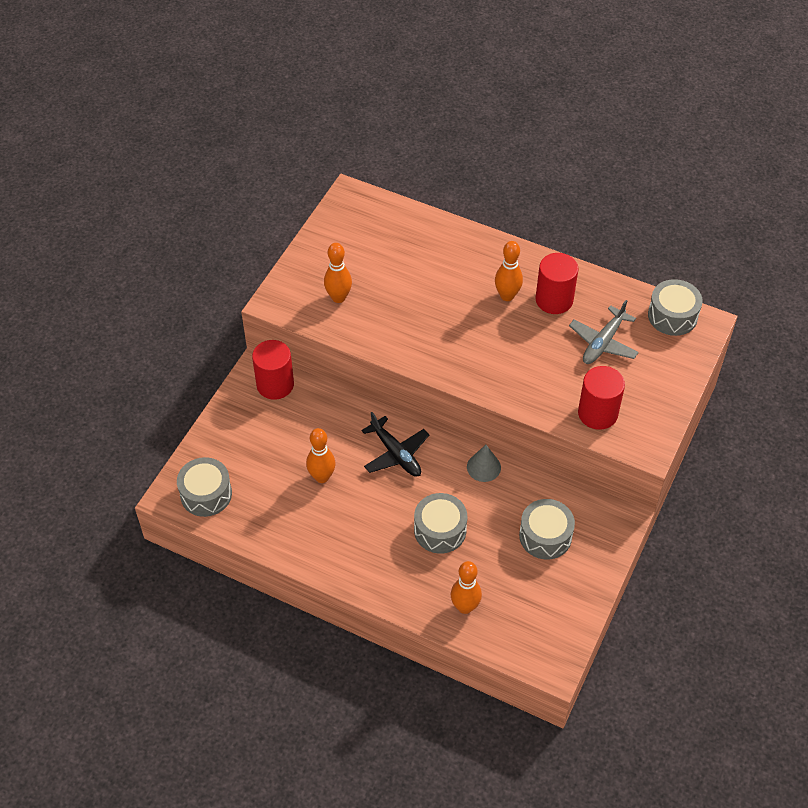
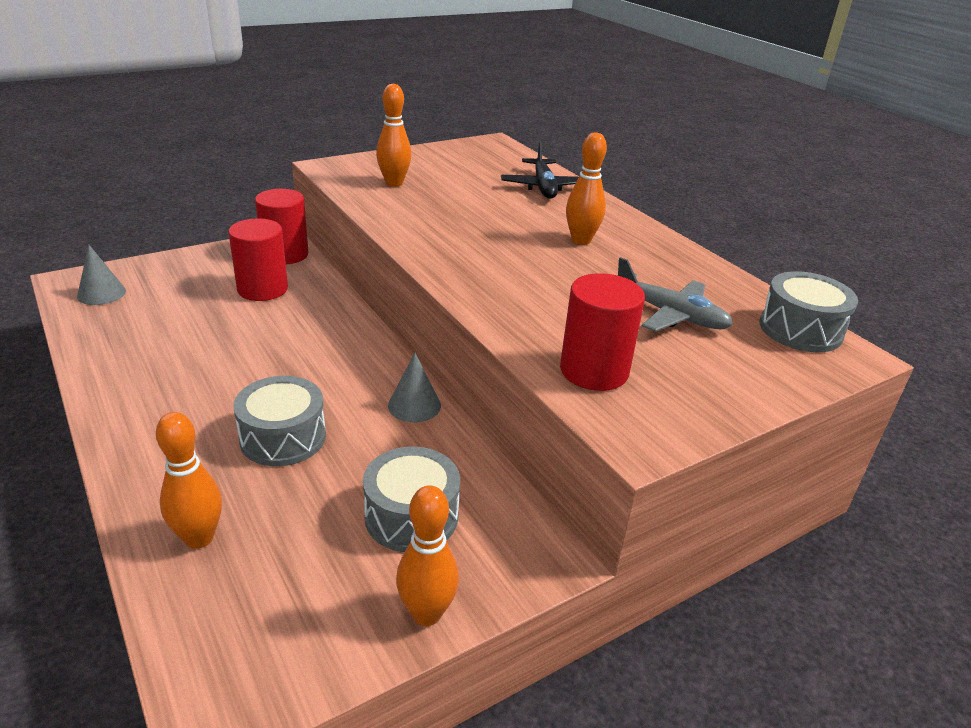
camera: 30 degrees right, 20 degrees down
(206, 494) = (101, 293): grey drum -> grey cone
(322, 477) = (225, 331): orange bowling pin -> orange bowling pin (426, 613)
(396, 454) = (328, 348): black plane -> black plane (543, 187)
(554, 300) = (638, 262): red cylinder -> red cylinder (262, 289)
(603, 342) = (670, 314): grey plane -> grey plane turned 120 degrees counterclockwise

